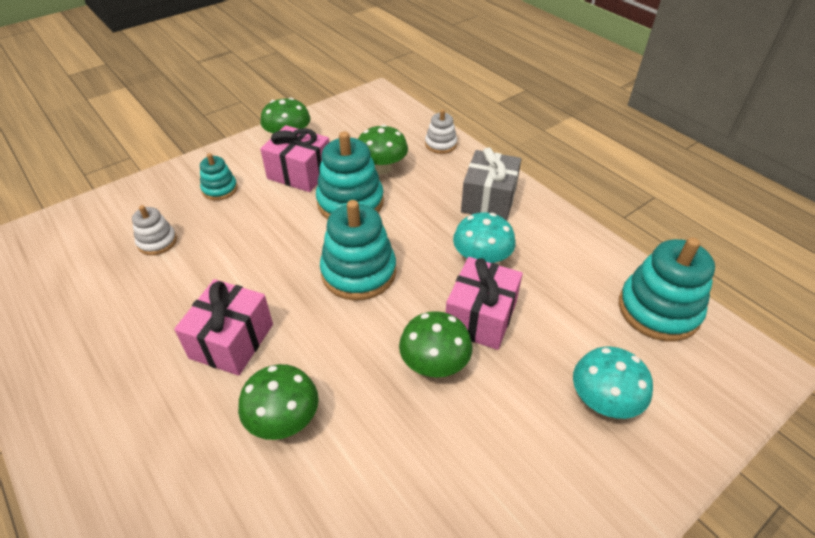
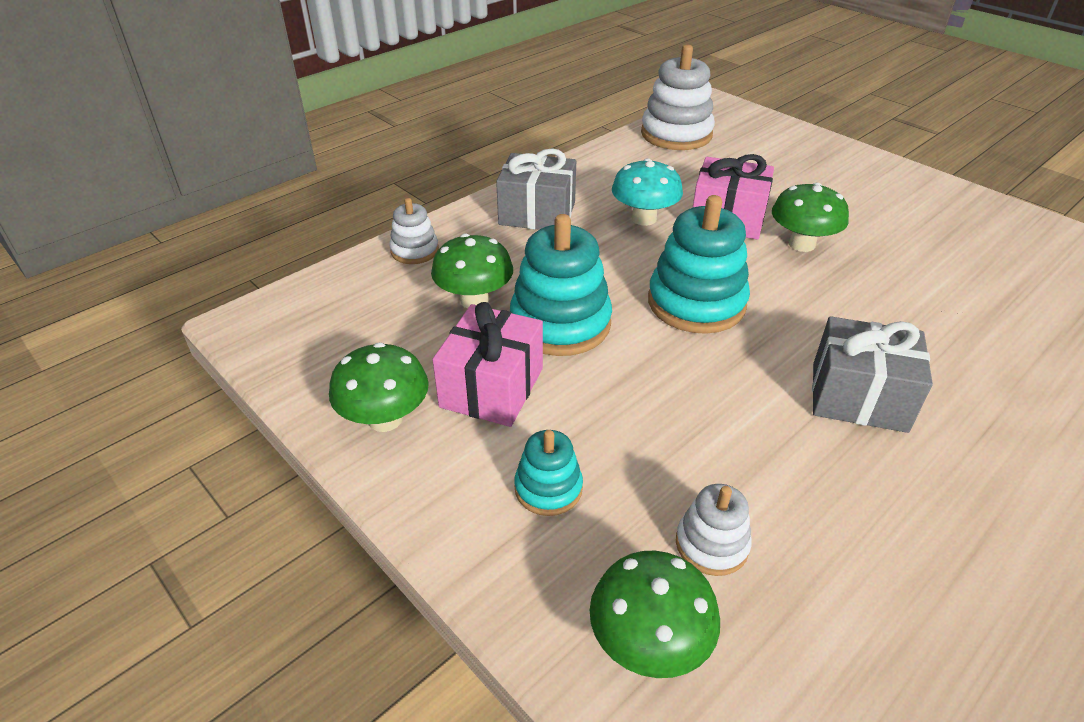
camera: 95 degrees left, 5 degrees down
(232, 341) = (858, 397): pink gift -> grey gift
(284, 420) = (930, 334): green mushroom -> green mushroom (648, 643)
(603, 401) = (789, 164): turquoise mushroom -> none
(658, 310) = (676, 134): turquoise stacking toy -> white stacking toy

